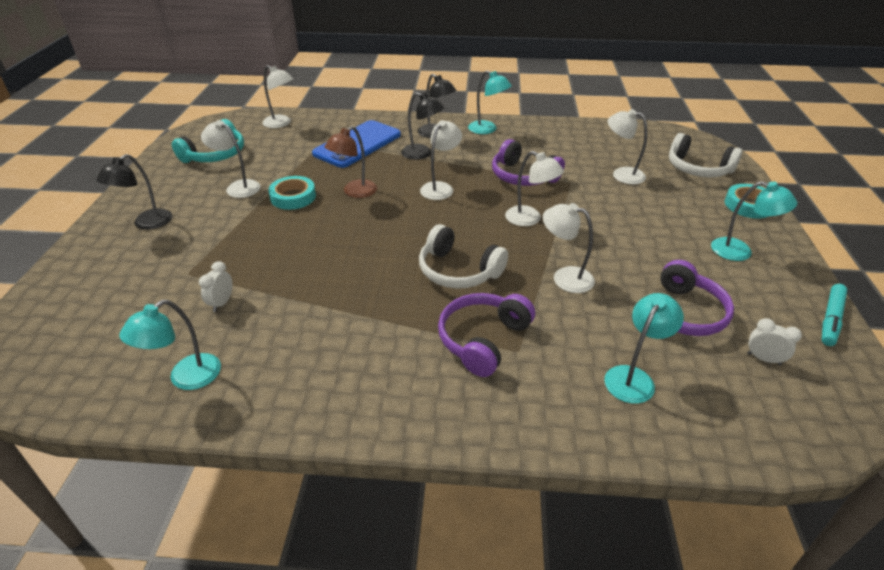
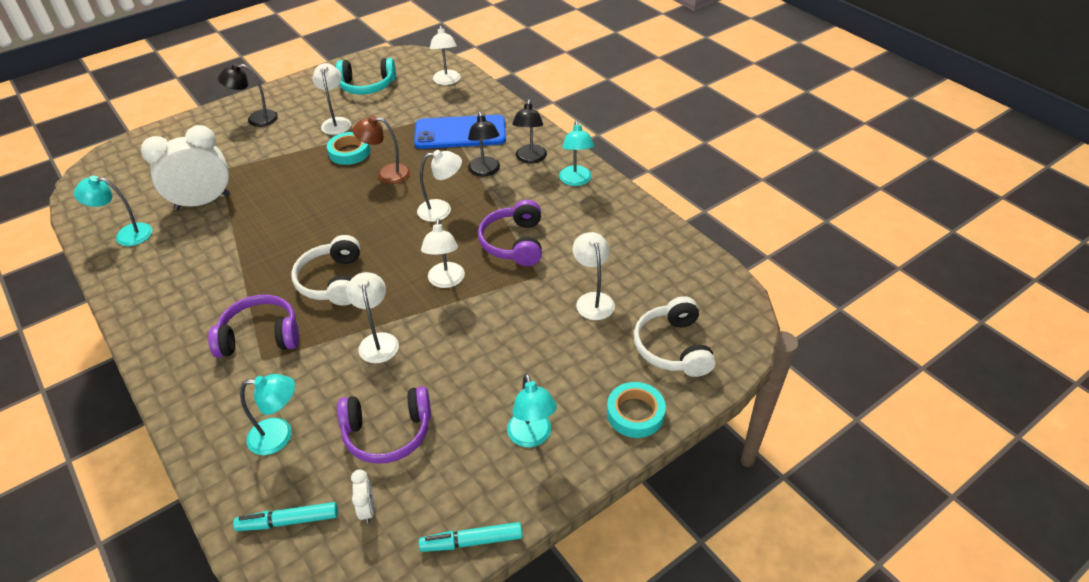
camera: 50 degrees right, 5 degrees up
(222, 303) = (203, 202): white clock -> white clock, size x2.42
(749, 412) = (288, 521): none -> turquoise marker

